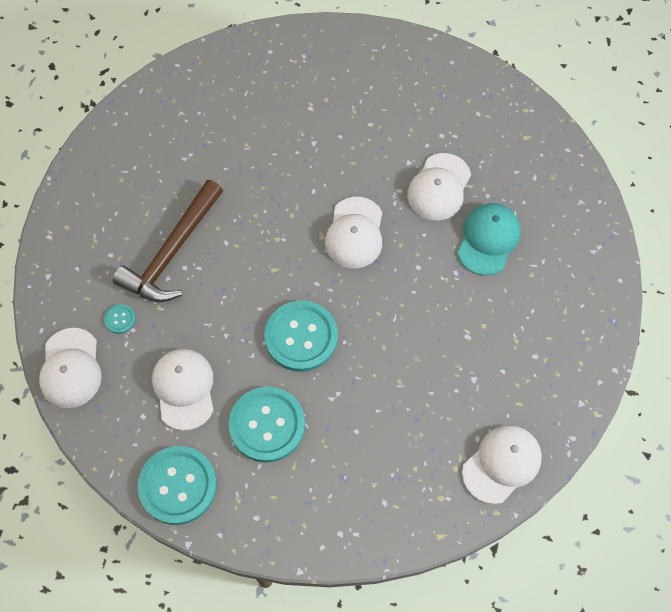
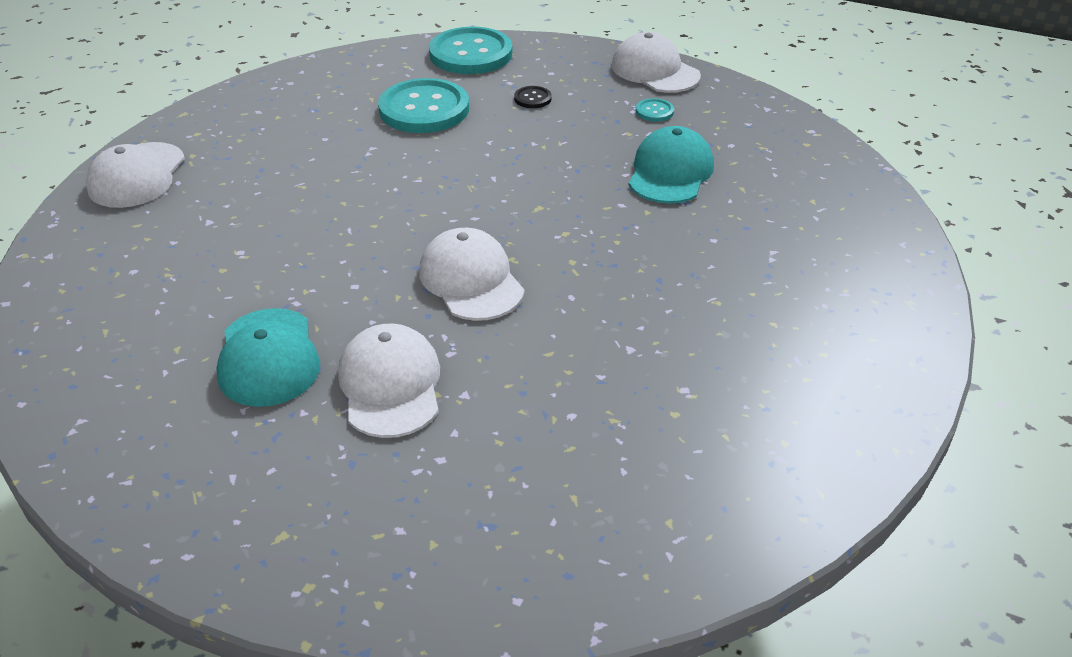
camera: 145 degrees right, 25 degrees down
(172, 252) = (670, 172): brown hammer -> turquoise cap
(184, 389) = (532, 98): white cap -> black button
(301, 337) = (449, 172): turquoise button -> none

